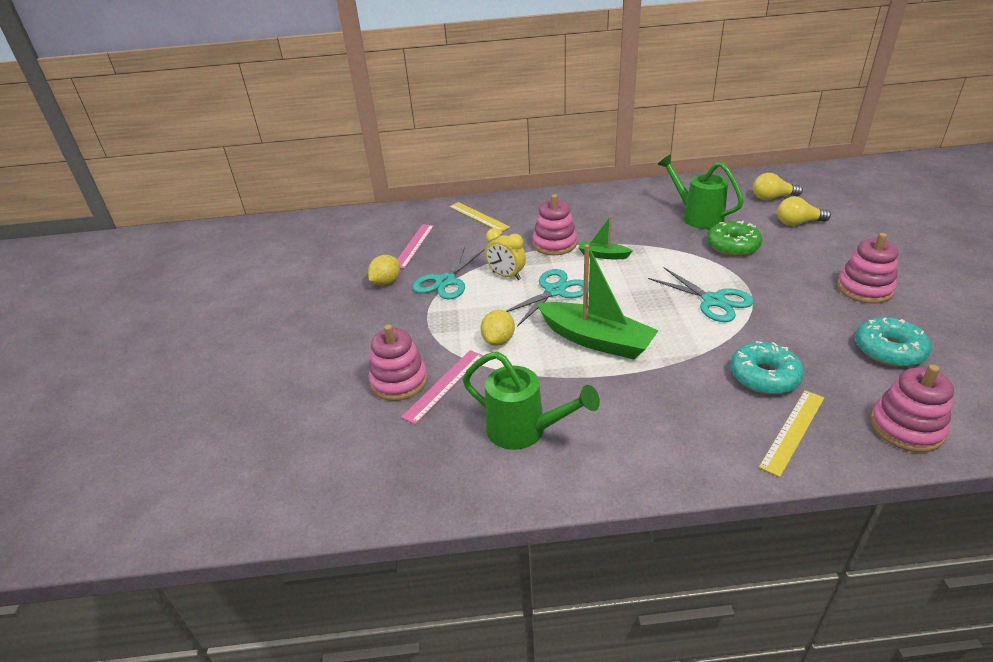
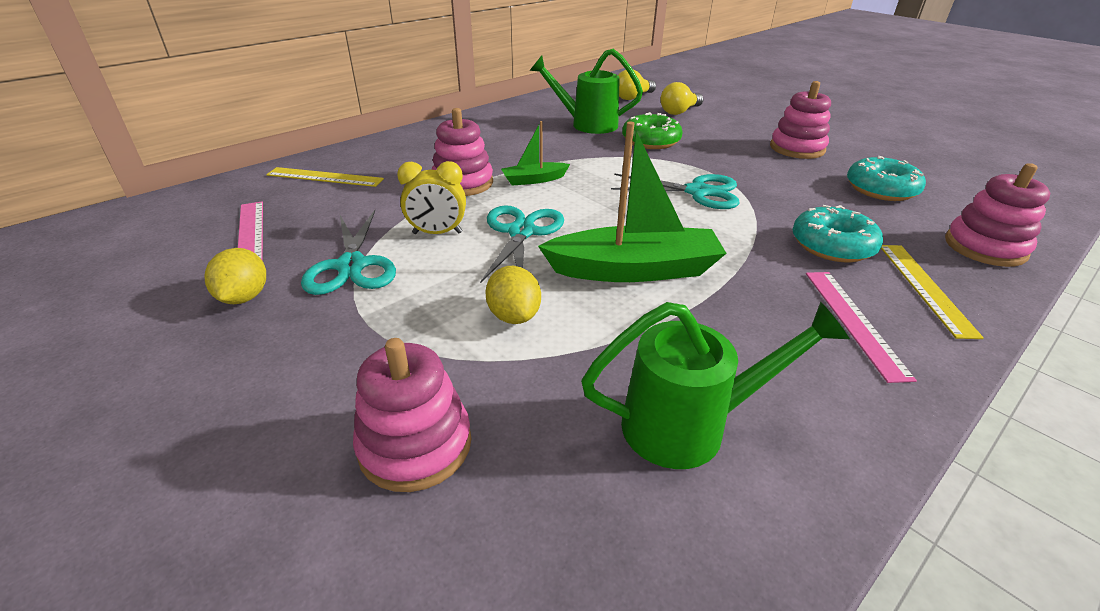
camera: 40 degrees left, 0 degrees up
(444, 385) = (500, 414): pink ruler -> pink ruler (854, 321)

